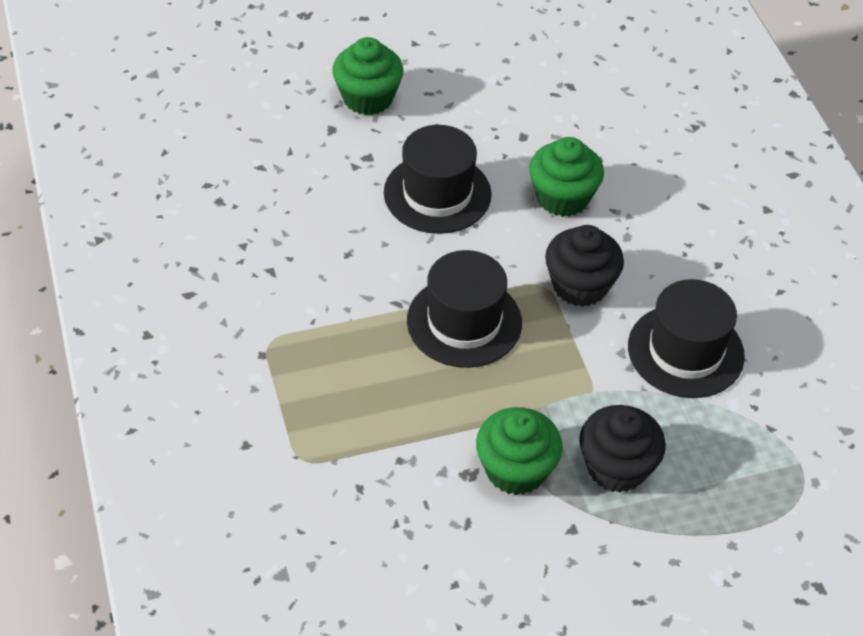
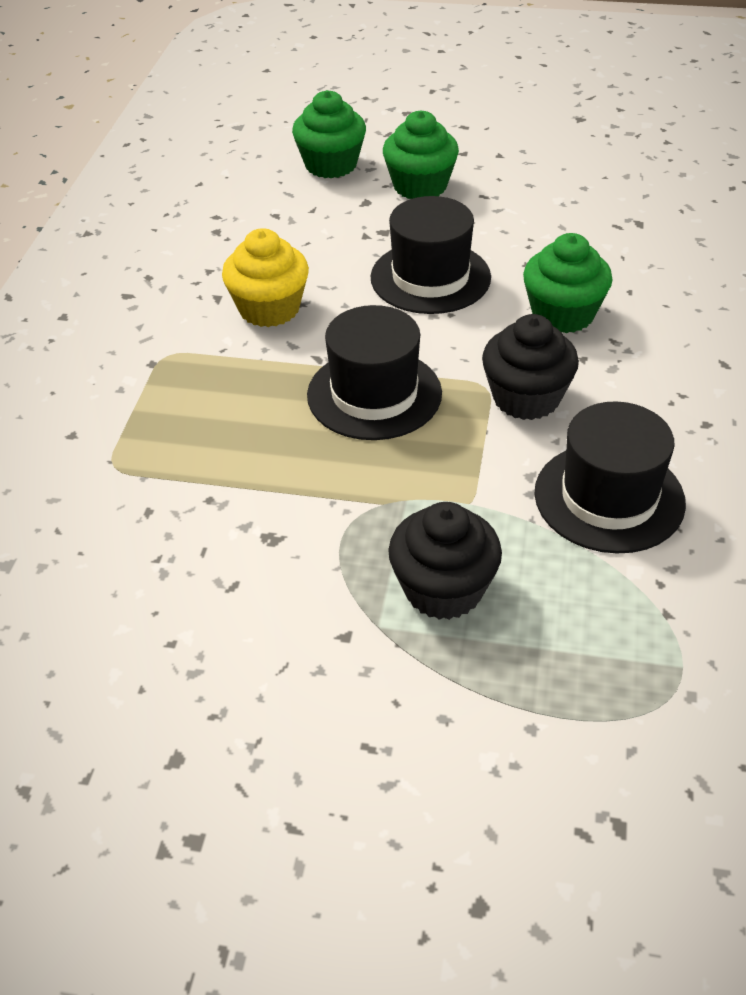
camera: 30 degrees right, 5 degrees down
(324, 268) = (269, 308): none -> yellow cupcake
(515, 470) = (325, 551): green cupcake -> green cupcake (331, 165)

